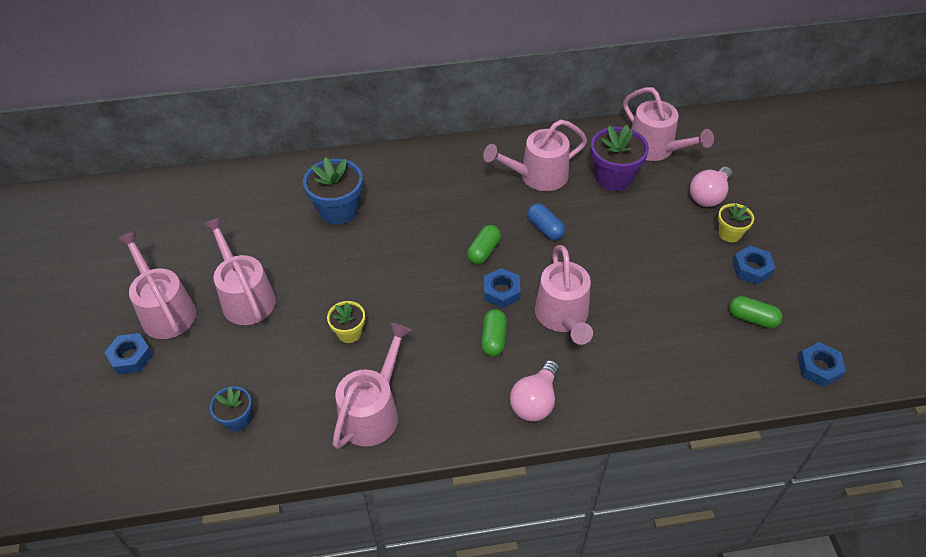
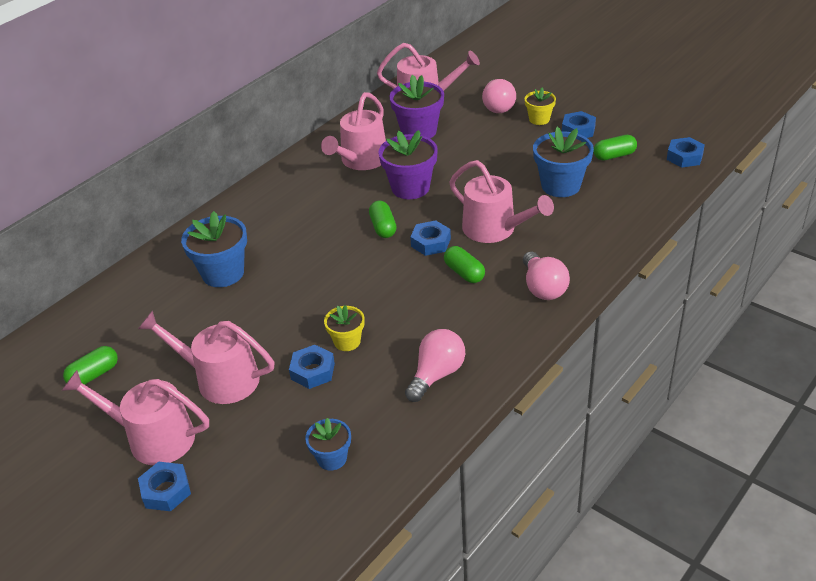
camera: 40 degrees left, 10 degrees down
(186, 234) = (94, 375): none -> green capsule
(302, 339) = (312, 371): none -> blue nut
(373, 412) = (436, 374): pink watering can -> pink light bulb
(545, 228) = (410, 188): blue capsule -> purple flower pot
(667, 314) = (560, 185): none -> blue flower pot

